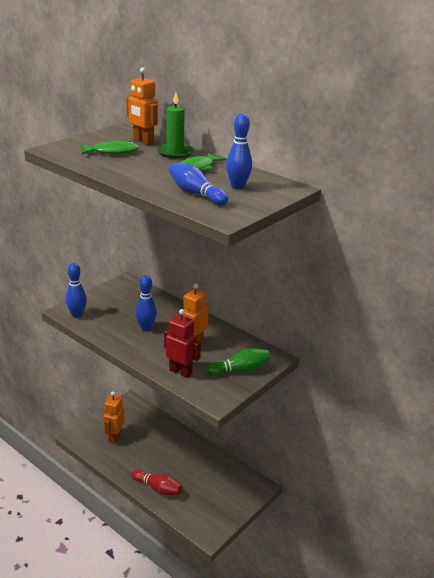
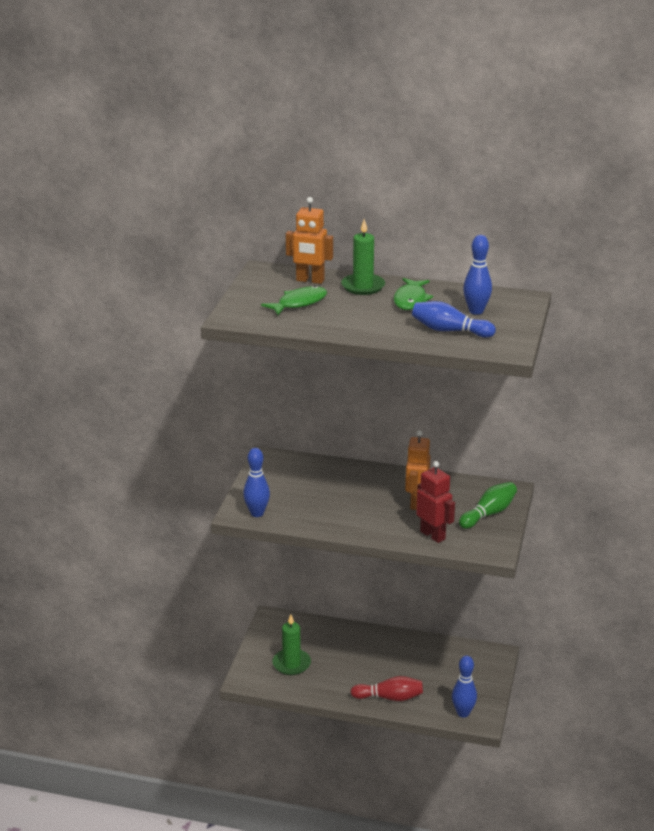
camera: 25 degrees left, 0 degrees up
(114, 437) = (291, 664): orange robot -> green candle
(146, 328) = (349, 502): blue bowling pin -> blue bowling pin (463, 713)
(180, 372) = (433, 535): red robot -> red robot turned 45 degrees clockwise

